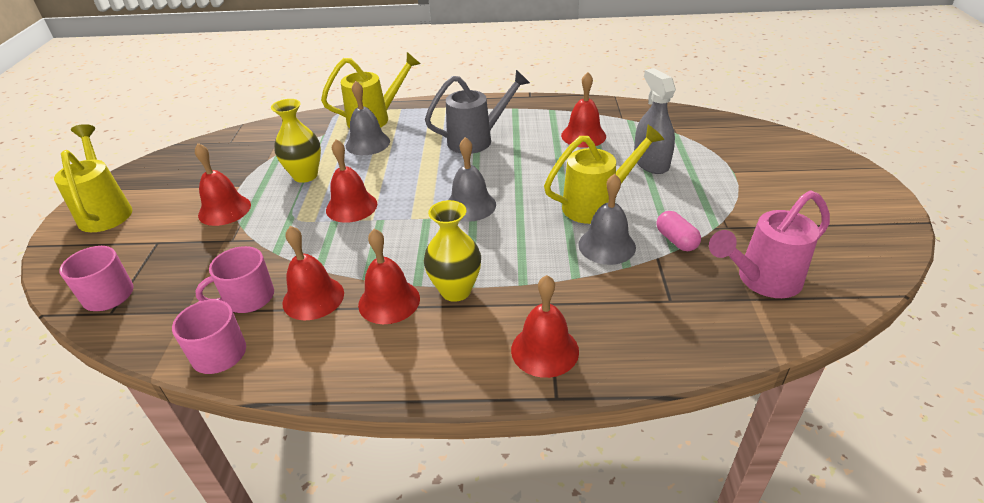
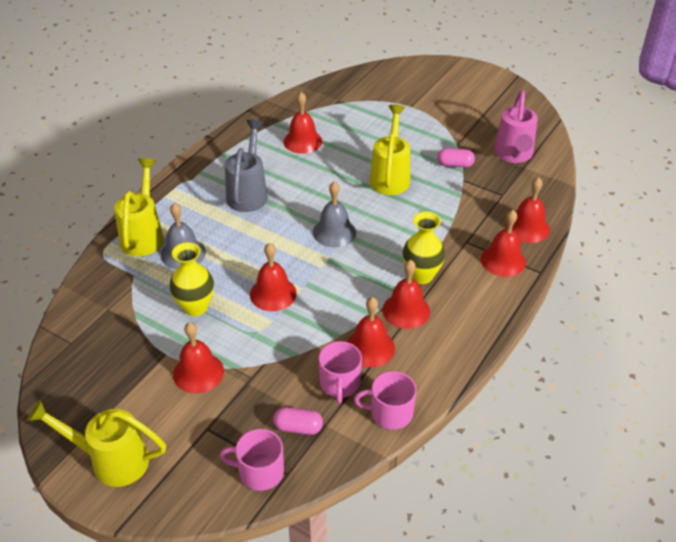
camera: 60 degrees left, 5 degrees up
(175, 295) = (298, 427): none -> pink capsule
(607, 245) = (435, 193): grey bell -> none
(632, 350) = (527, 228): none -> red bell
(651, 163) = (368, 131): grey spray bottle -> none

